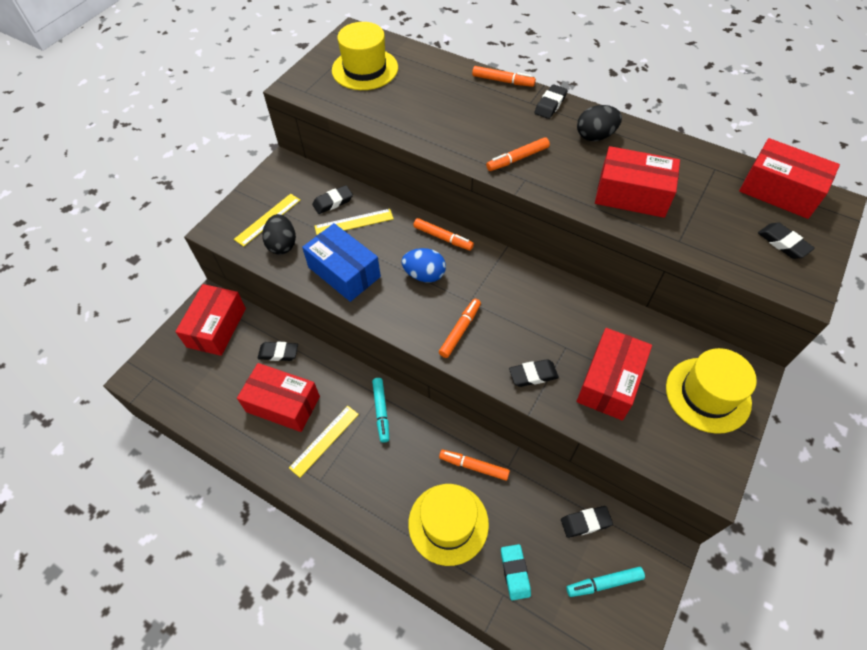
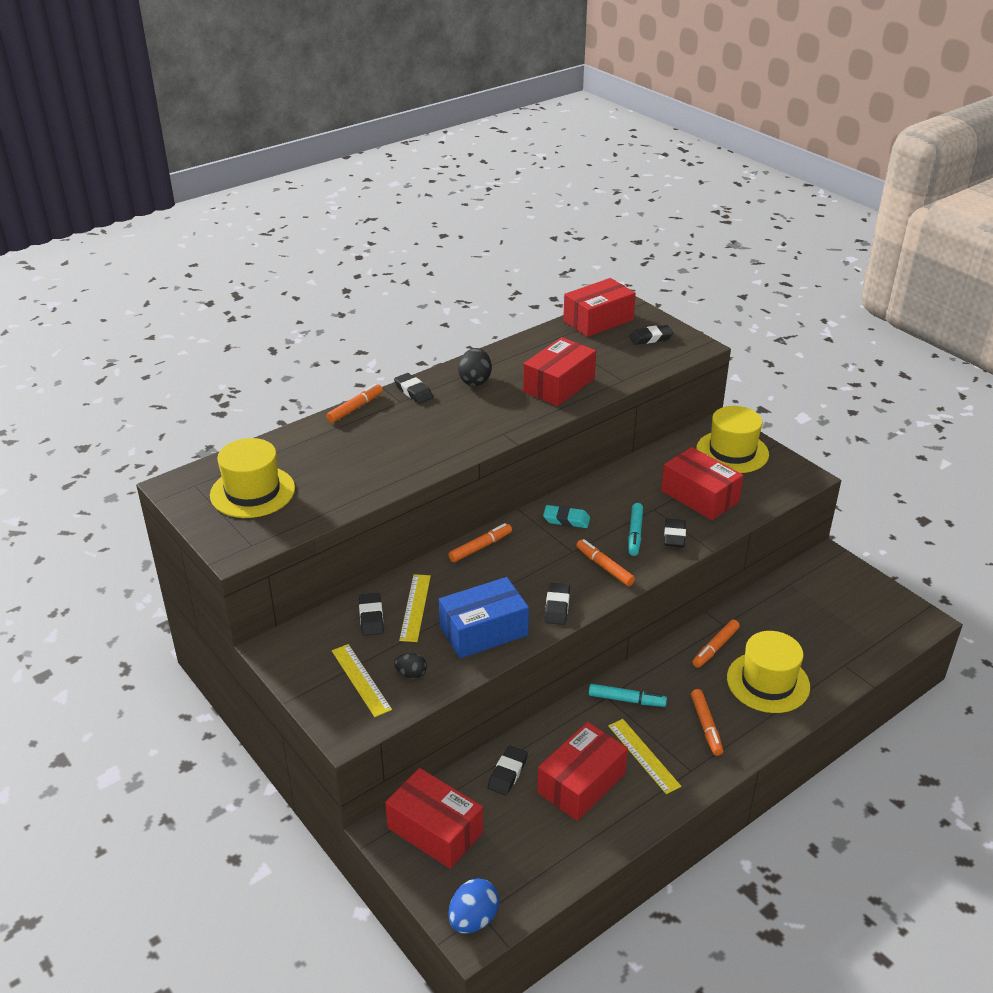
camera: 70 degrees left, 20 degrees down
(282, 244) = (411, 674): black egg -> black egg, size x0.61
(424, 275) = (522, 573): blue egg -> blue egg (473, 919)
(515, 572) = (826, 651): turquoise eraser -> turquoise eraser (566, 520)
(517, 159) = (473, 430): orange marker -> orange marker (706, 726)
(585, 522) = (792, 593): black eraser -> black eraser (557, 607)
(604, 583) = (848, 600): turquoise marker -> turquoise marker (635, 533)

